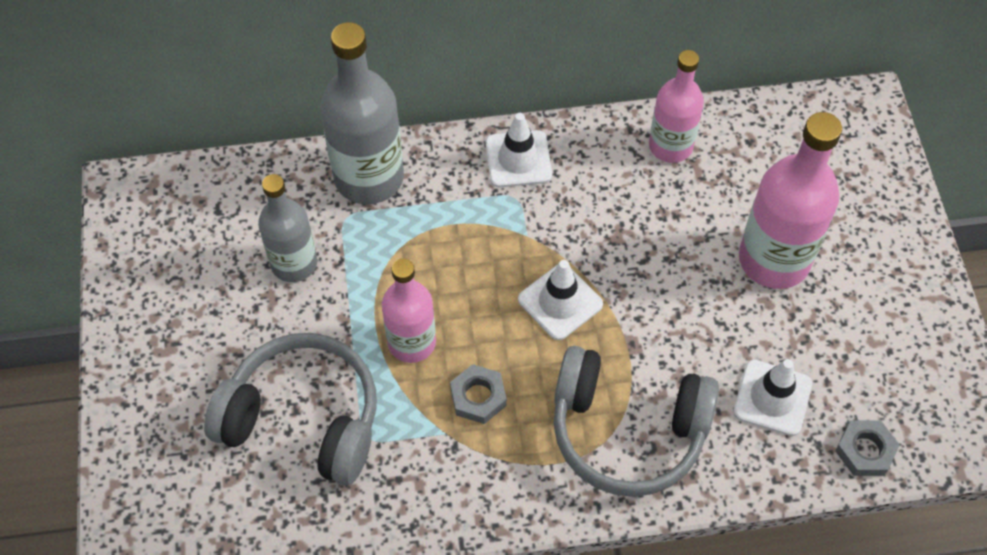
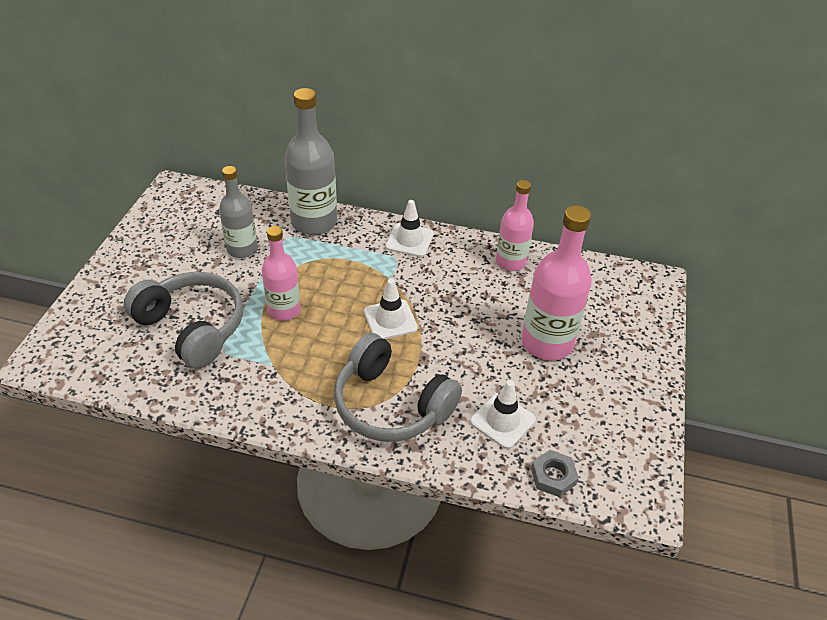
camera: 20 degrees right, 15 degrees down
(478, 397) = (306, 352): grey nut -> none

